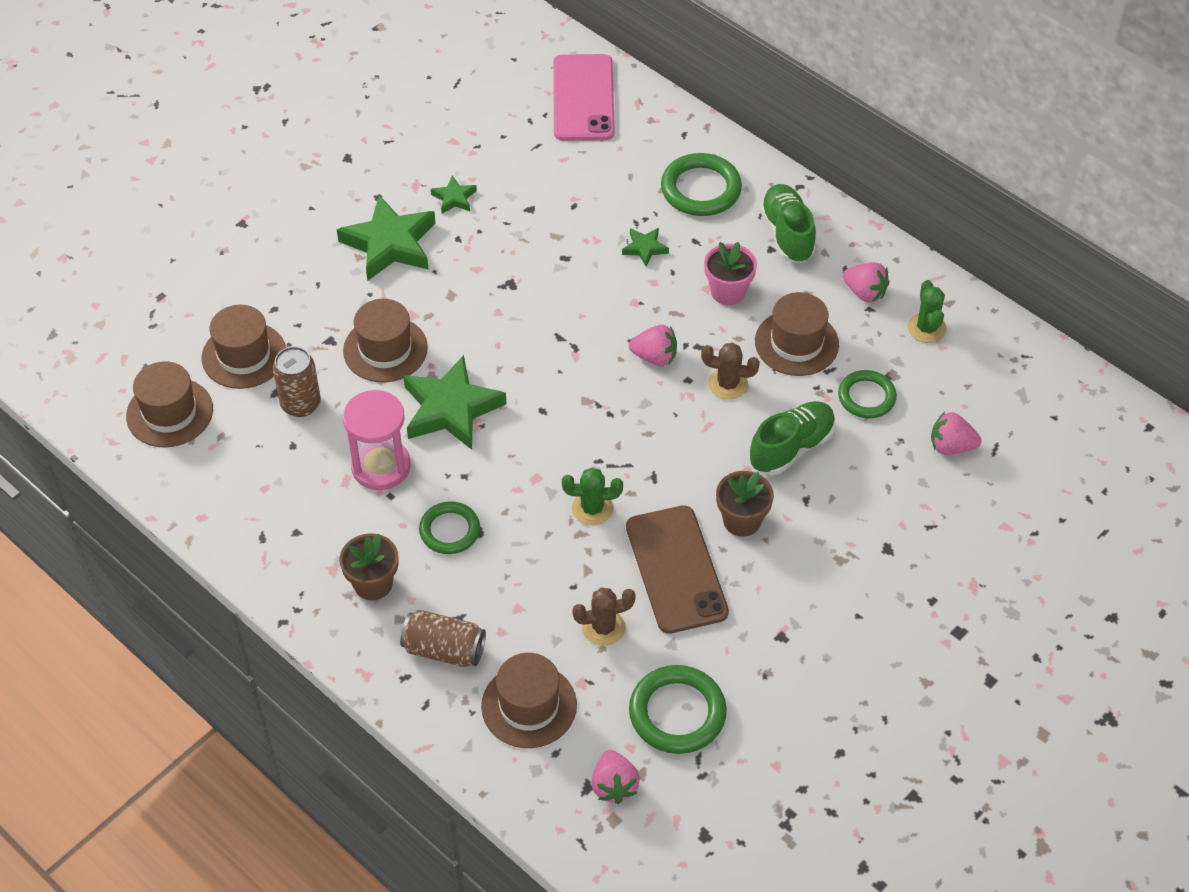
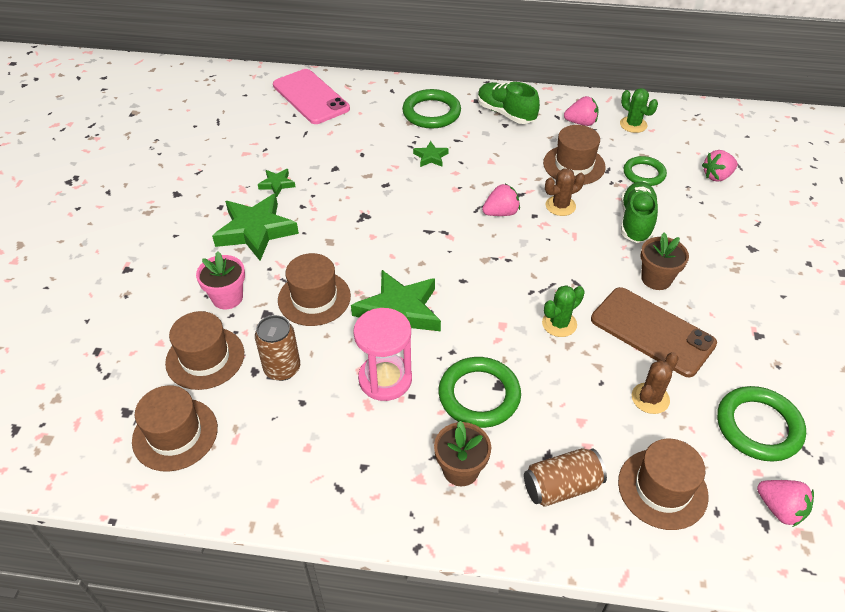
camera: 35 degrees left, 5 degrees down
(449, 530) = (479, 395): green ring -> green ring, size x1.50
(728, 292) = (505, 157): pink flower pot -> pink flower pot (227, 298)

